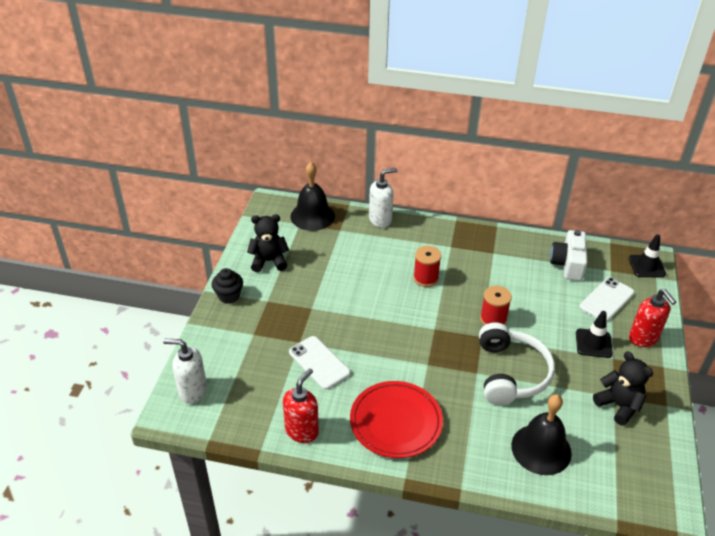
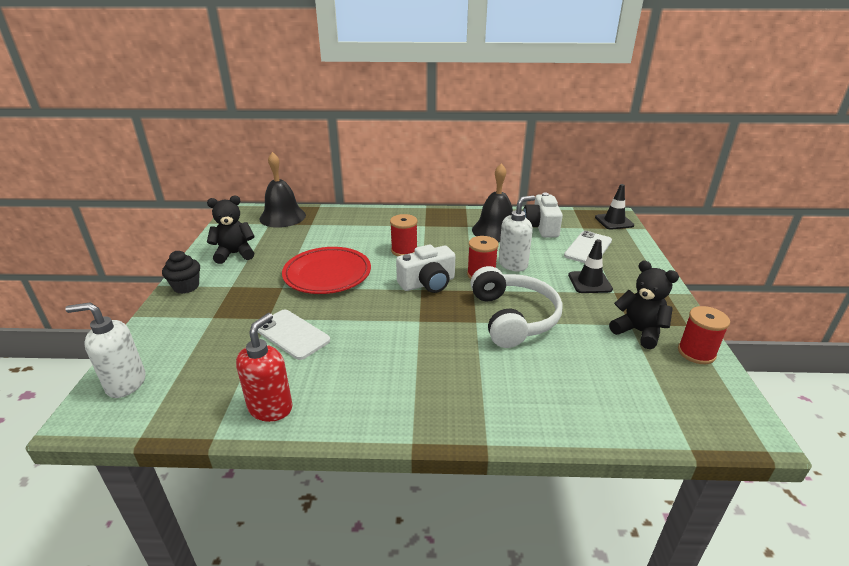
camera: 10 degrees left, 10 degrees down
(380, 220) = (352, 213): white soap dispenser -> white soap dispenser (513, 264)
(396, 422) = (391, 382): red plate -> red plate (327, 274)
(442, 322) = (428, 283): none -> white camera
(541, 449) = (571, 385): black bell -> black bell (495, 230)
(643, 338) = (636, 273): red soap dispenser -> none
(661, 435) = (696, 353): none -> red spool

